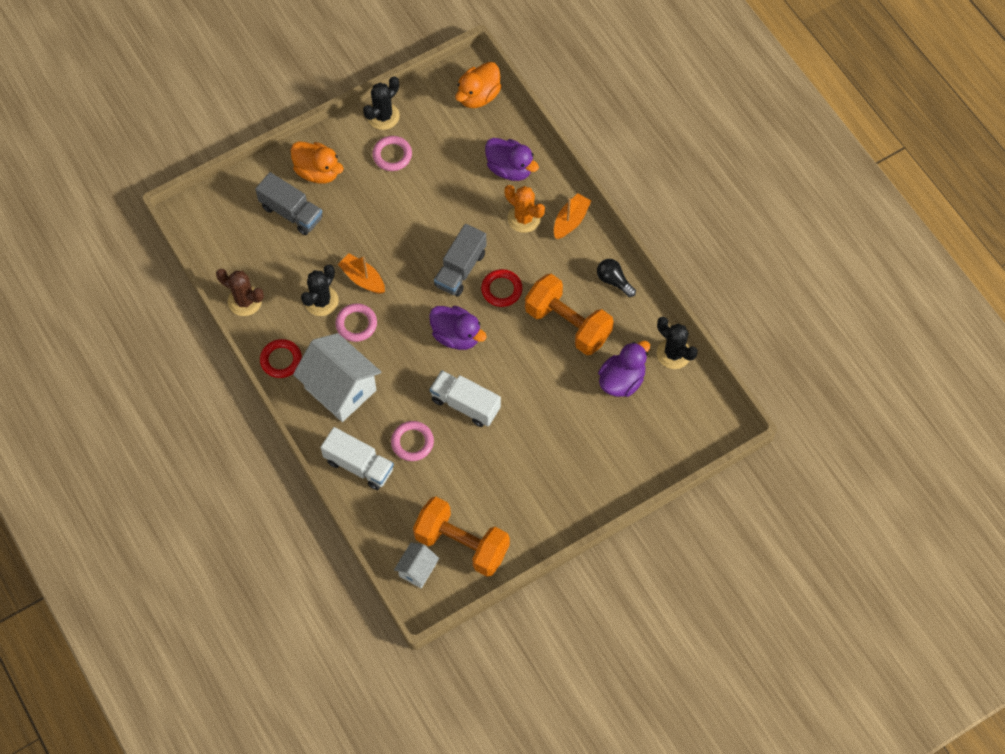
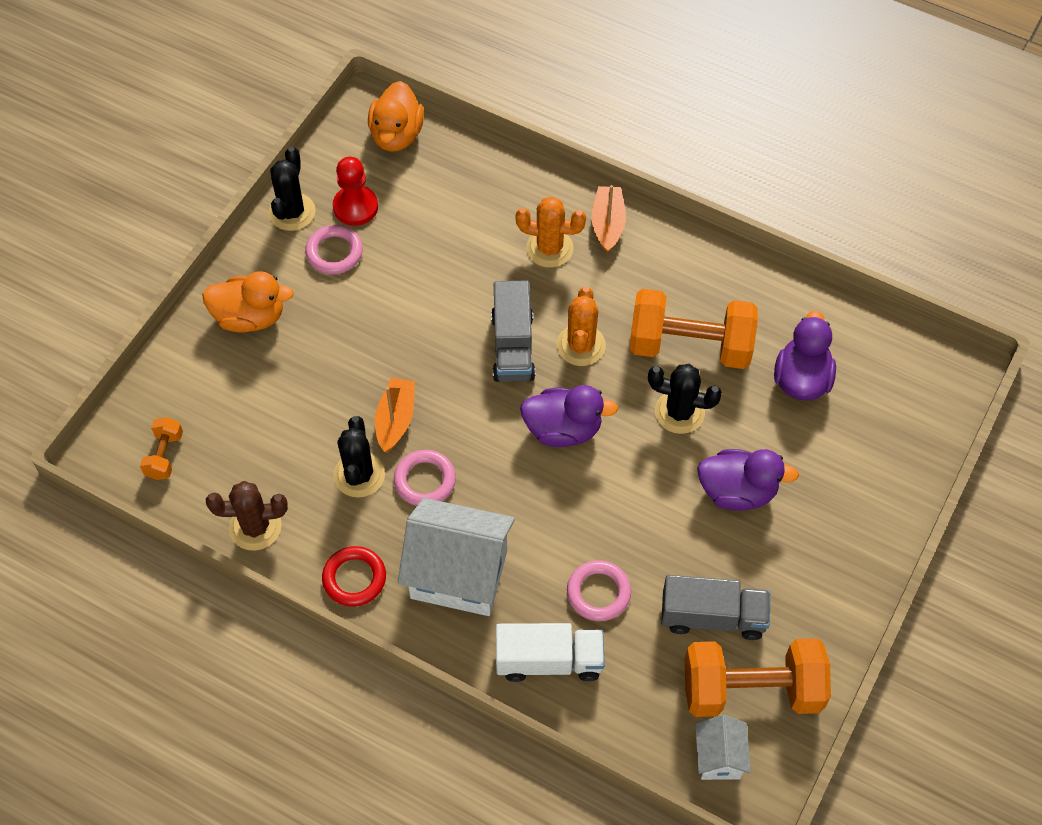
camera: 30 degrees left, 5 degrees down
(220, 232) = (164, 455): none -> orange dumbbell
(291, 212) = (247, 384): grey truck -> grey truck (712, 617)
(363, 278) = (395, 419): orange boat -> orange boat turned 90 degrees clockwise
(423, 132) = (355, 207): none -> red pawn
(465, 404) = (633, 508): white truck -> none
(501, 289) = (581, 345): red ring -> orange cactus
(510, 169) = (492, 200): purple duck -> purple duck (737, 491)
(614, 281) = (708, 268): black light bulb -> none
(673, 353) = (838, 317): black cactus -> black cactus (679, 412)

